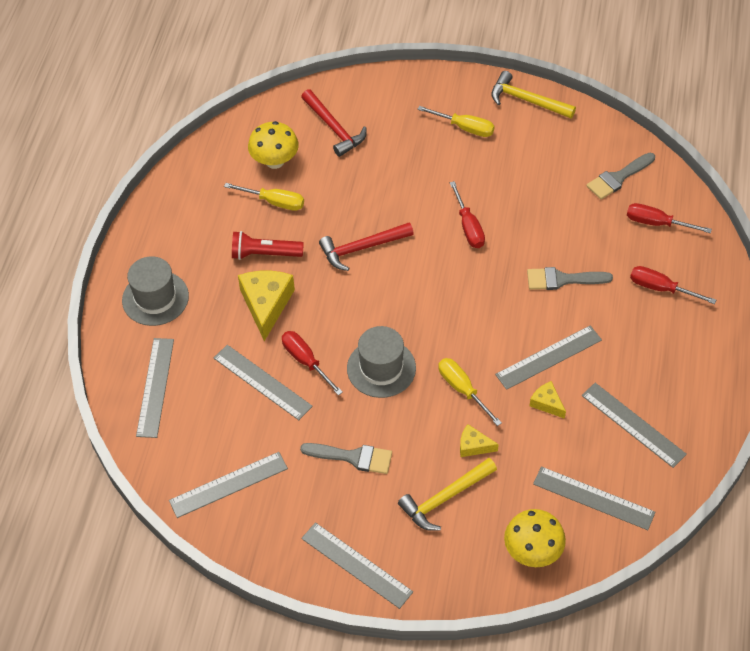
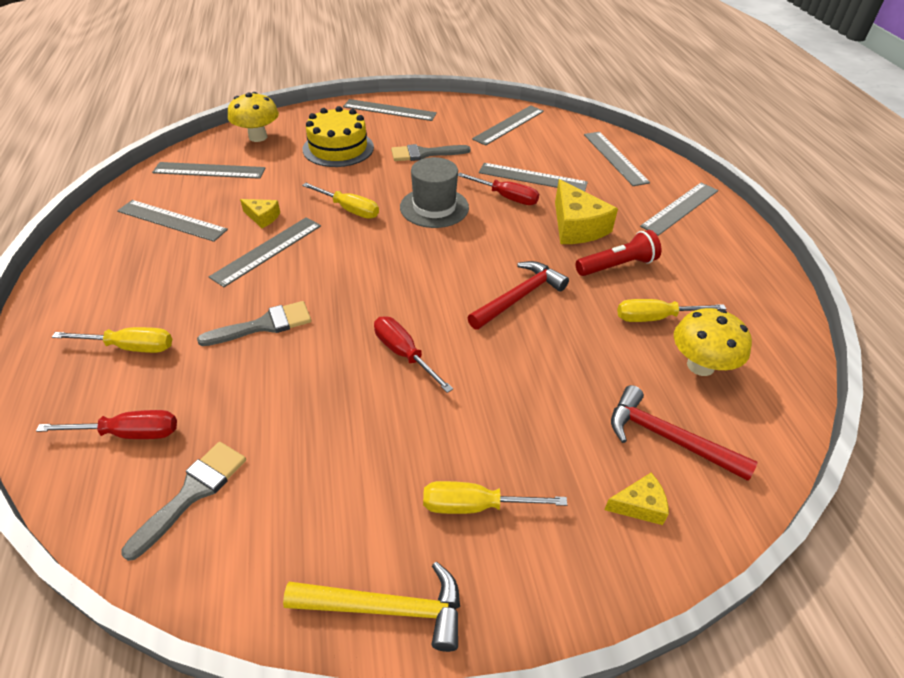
camera: 155 degrees right, 10 degrees down
(155, 298) = (680, 208): grey hat -> grey ruler
(444, 498) = (338, 148): yellow hammer -> yellow cake
(473, 446) = (325, 178): yellow cheese -> yellow cheese (639, 505)
(660, 288) = (131, 347): red screwdriver -> yellow screwdriver

